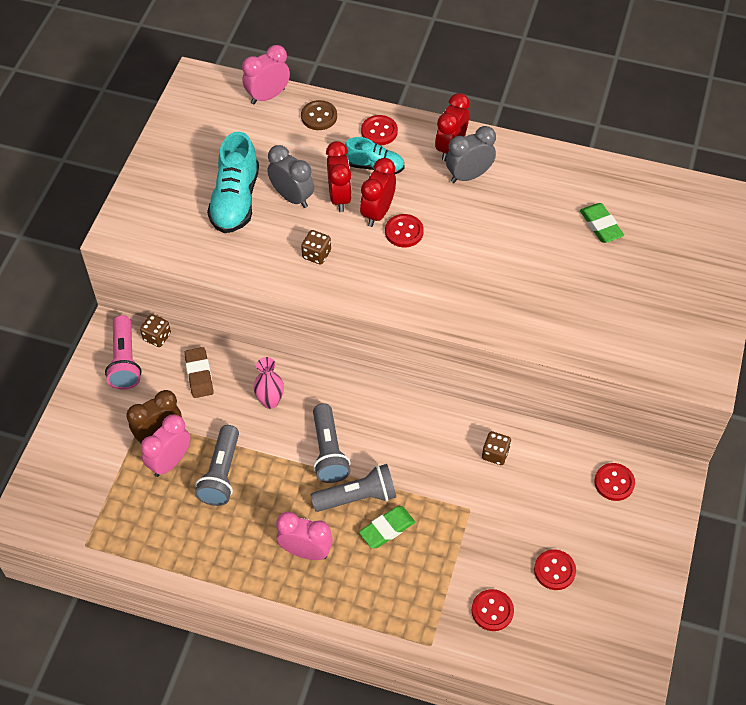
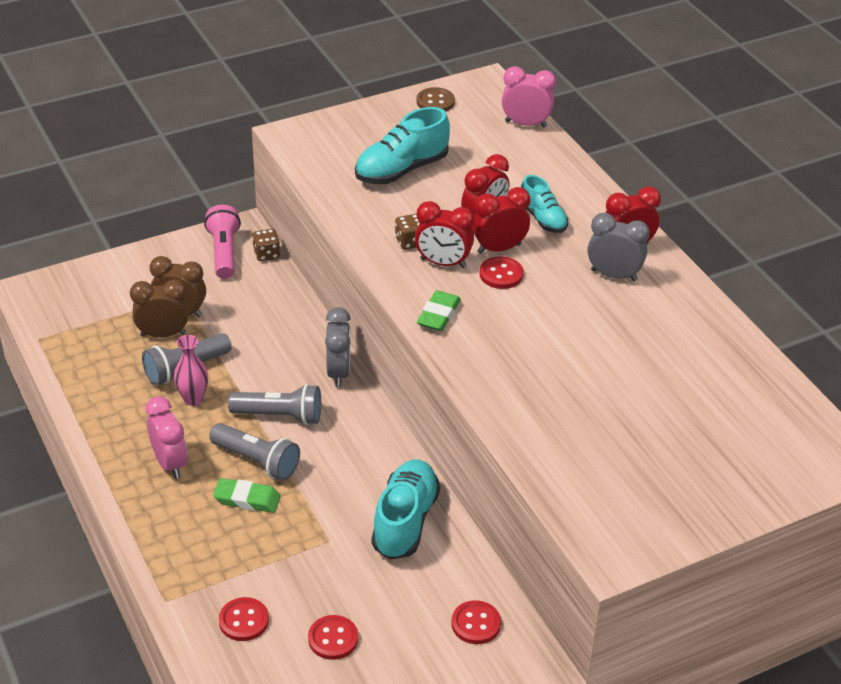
camera: 45 degrees right, 15 degrees down
(125, 361) = (224, 252): pink flashlight -> pink flashlight turned 135 degrees clockwise
(170, 462) = (163, 334): pink clock -> brown clock
(199, 375) = (260, 298): brown eraser -> none
(270, 401) = (286, 352): pink vase -> pink vase (193, 399)
(292, 197) = (447, 196): grey clock -> grey clock (338, 372)
(319, 116) = (547, 161): brown button -> brown button (435, 102)
(328, 451) = (280, 416): grey flashlight -> grey flashlight turned 120 degrees counterclockwise
(358, 253) = (443, 263): none -> red clock
(379, 131) = (582, 200): red button -> none
(495, 454) = (405, 521): brown dice -> turquoise shoe
(601, 225) = (681, 386): green eraser -> green eraser (438, 315)

